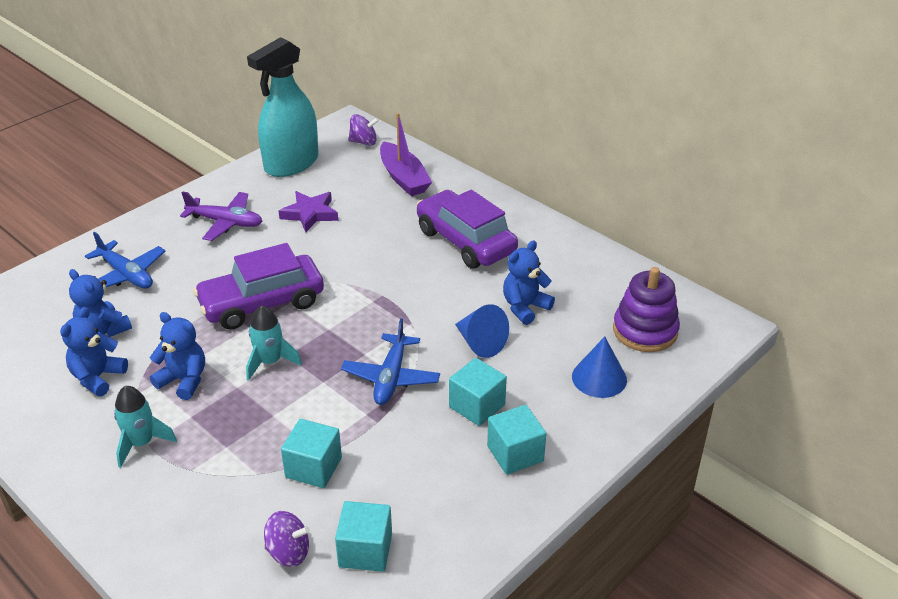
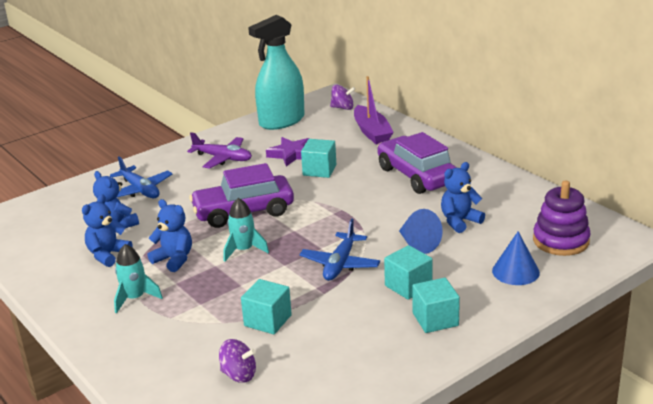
camera: 10 degrees right, 10 degrees down
(365, 550) = (301, 377): turquoise cube -> turquoise cube (319, 170)

